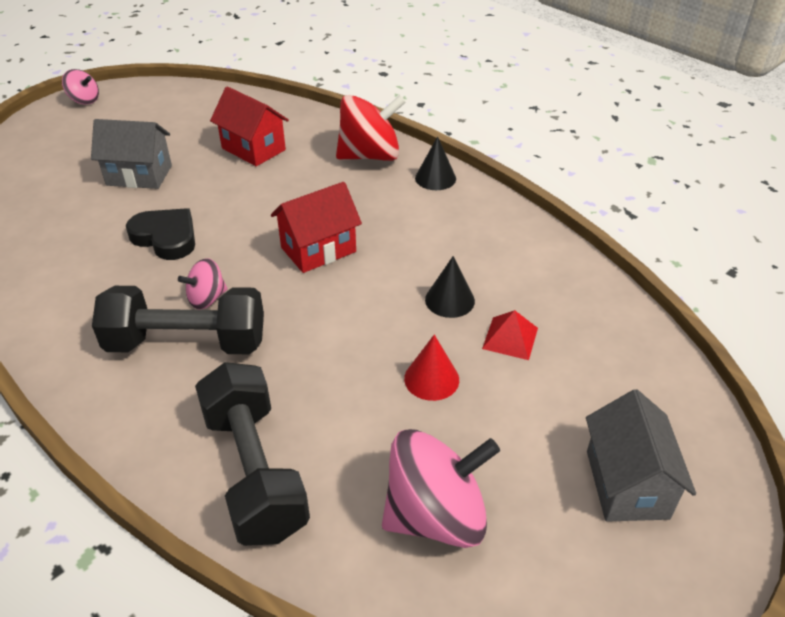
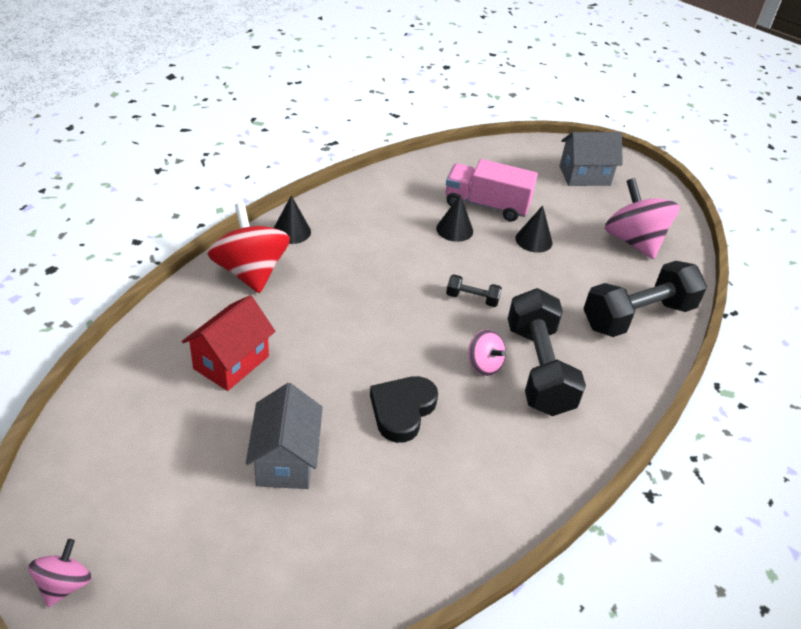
camera: 100 degrees left, 0 degrees up
(314, 301) = (472, 299): none -> black dumbbell
(318, 249) = (406, 300): red house -> none
(431, 379) = (533, 240): red cone -> black cone
(510, 338) = (486, 205): red pyramid -> pink truck

